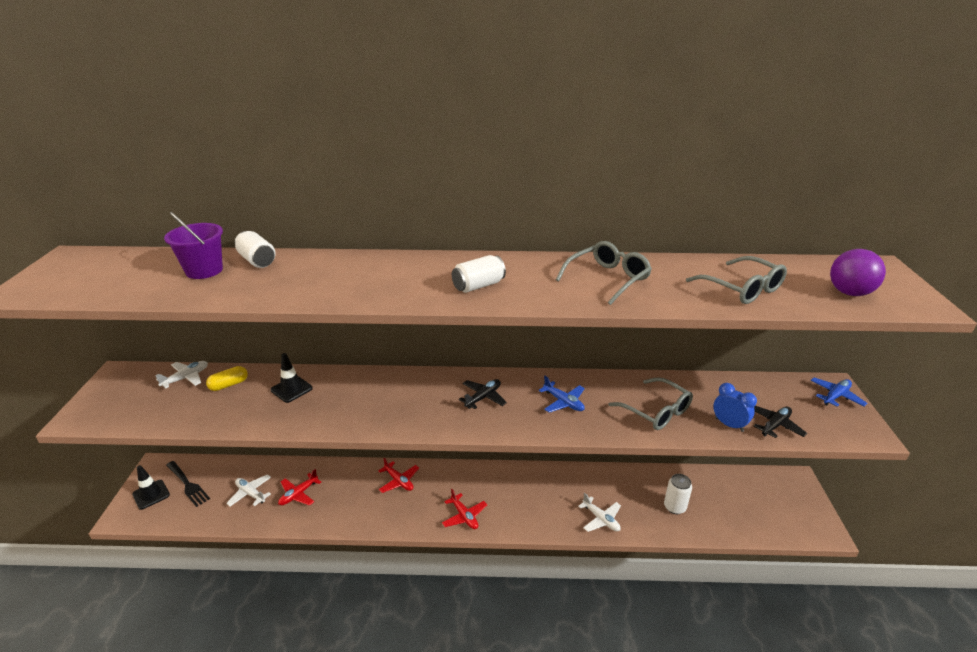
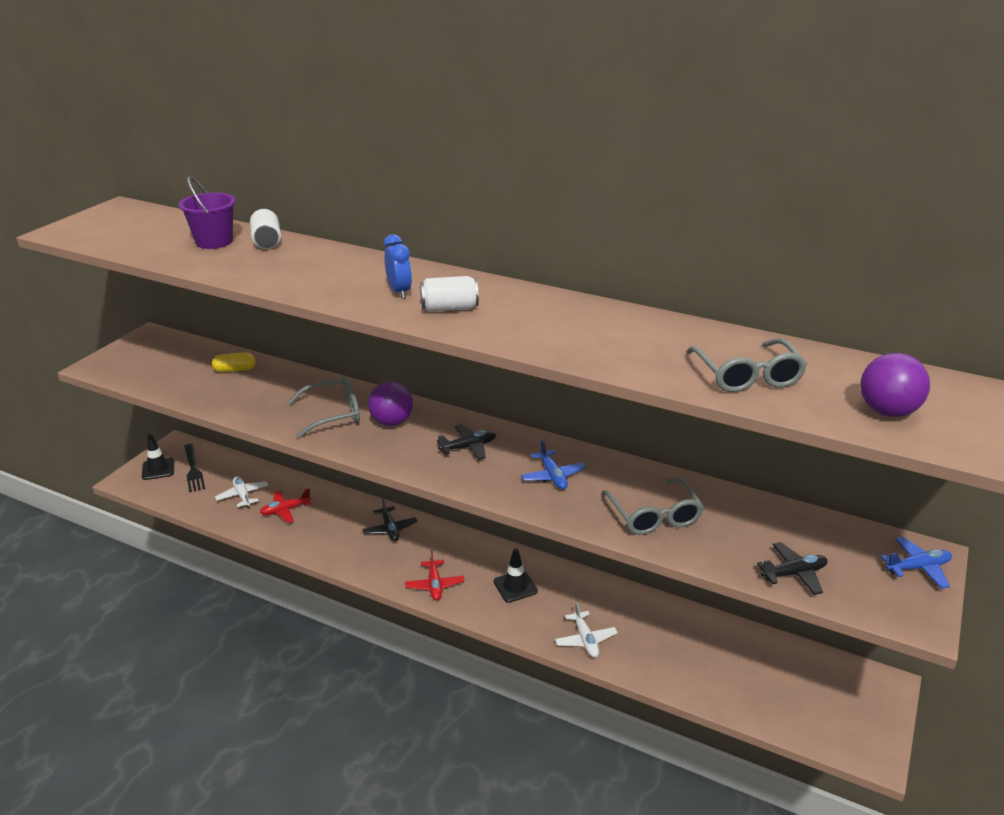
camera: 25 degrees right, 0 degrees up
(186, 378) = (202, 354): white plane -> none
(291, 389) = (287, 388): black traffic cone -> black traffic cone (515, 586)
(399, 481) = (390, 529): red plane -> black plane
(406, 394) = (392, 422): none -> purple ball
(607, 279) = (597, 331): grey glasses -> grey glasses (333, 414)
(674, 507) = (687, 658): white can -> none
(729, 425) = (732, 555): blue clock -> blue clock (399, 292)

